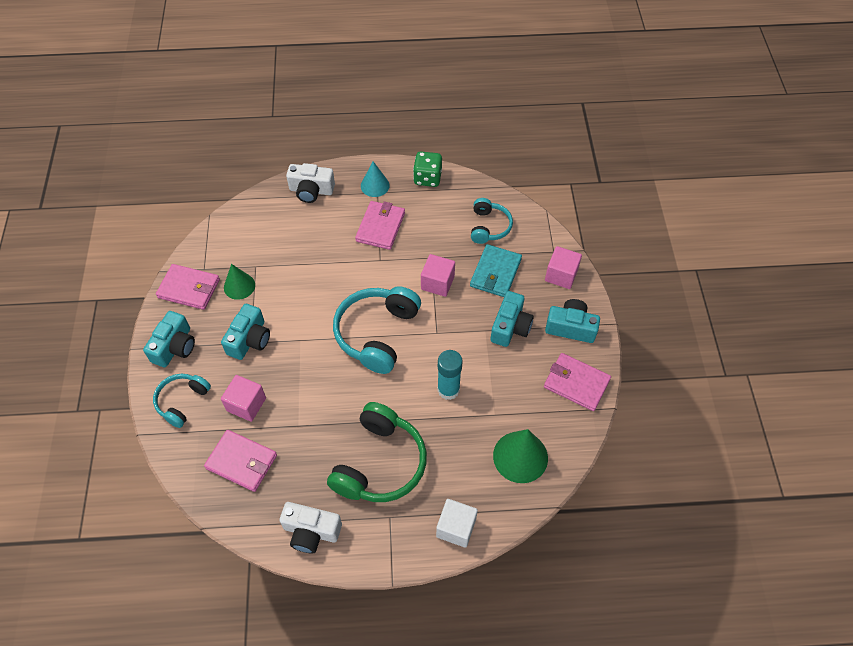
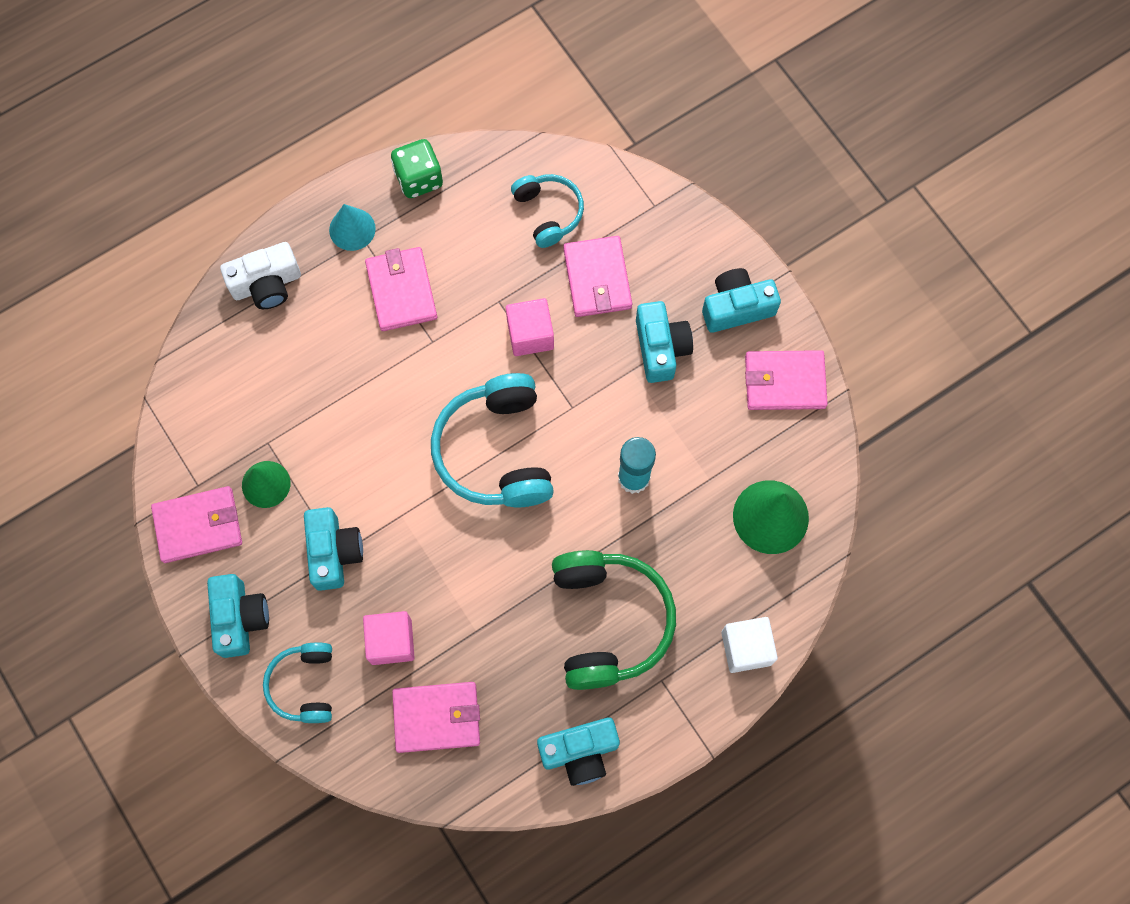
camera: 30 degrees left, 15 degrees up
(311, 531) = (580, 752): white camera -> turquoise camera
(495, 273) = (597, 279): turquoise wallet -> pink wallet
(561, 275) = (683, 237): pink cube -> none

